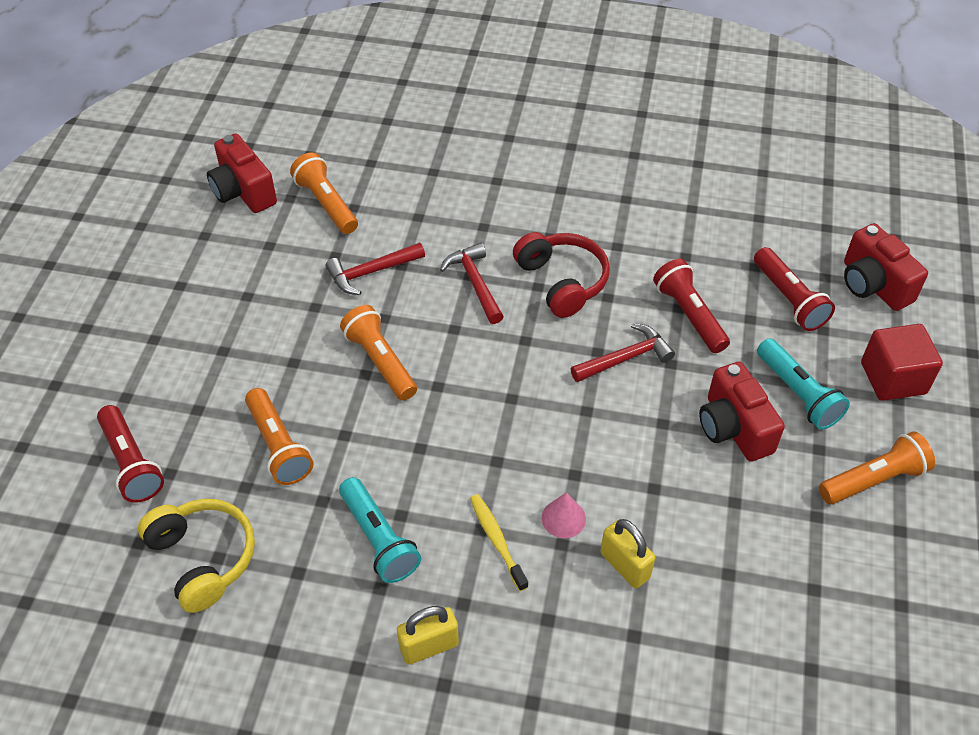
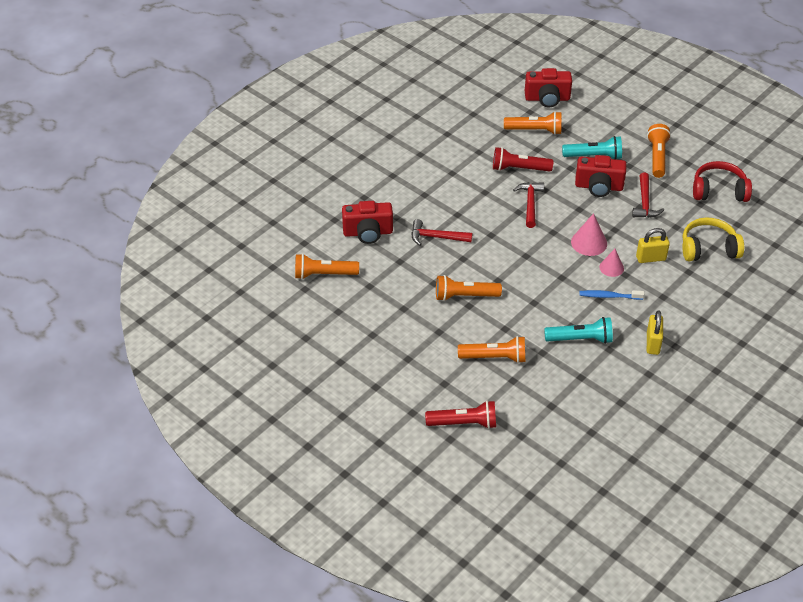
camera: 60 degrees left, 5 degrees down
(202, 558) = (548, 412): yellow headphones -> yellow headphones (708, 249)
(243, 191) = (281, 307): red camera -> red camera (368, 233)
(371, 272) = (395, 275): red hammer -> red hammer (645, 202)
(497, 540) = (609, 296): yellow toothbrush -> blue toothbrush
(562, 281) = (461, 204): red headphones -> red headphones (719, 191)
(597, 465) = (589, 242): none -> pink cone
(789, 299) = (535, 130): red flashlight -> orange flashlight
(893, 378) = (606, 122): red cube -> none

